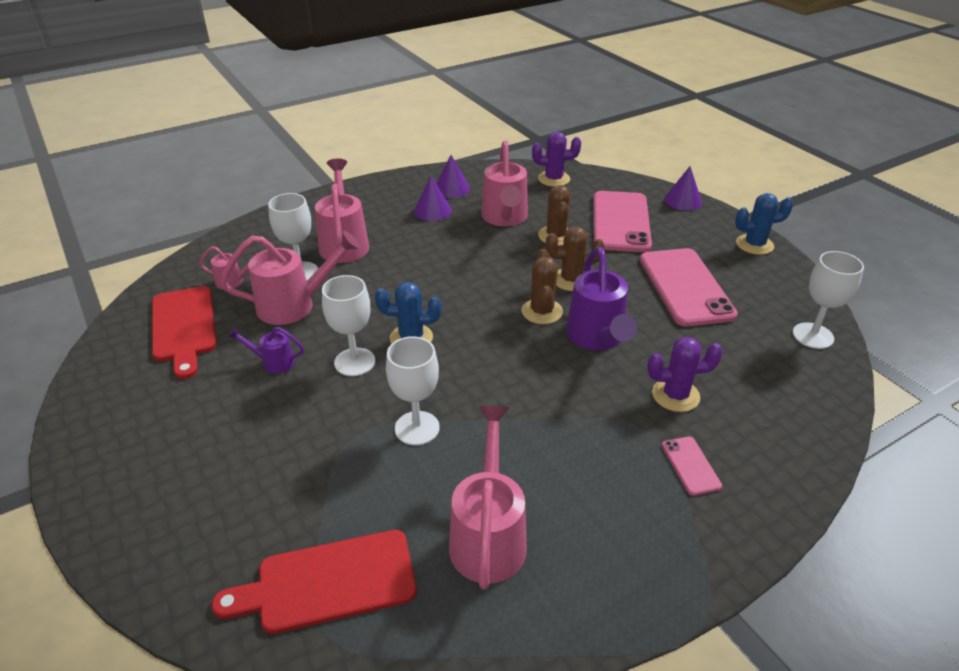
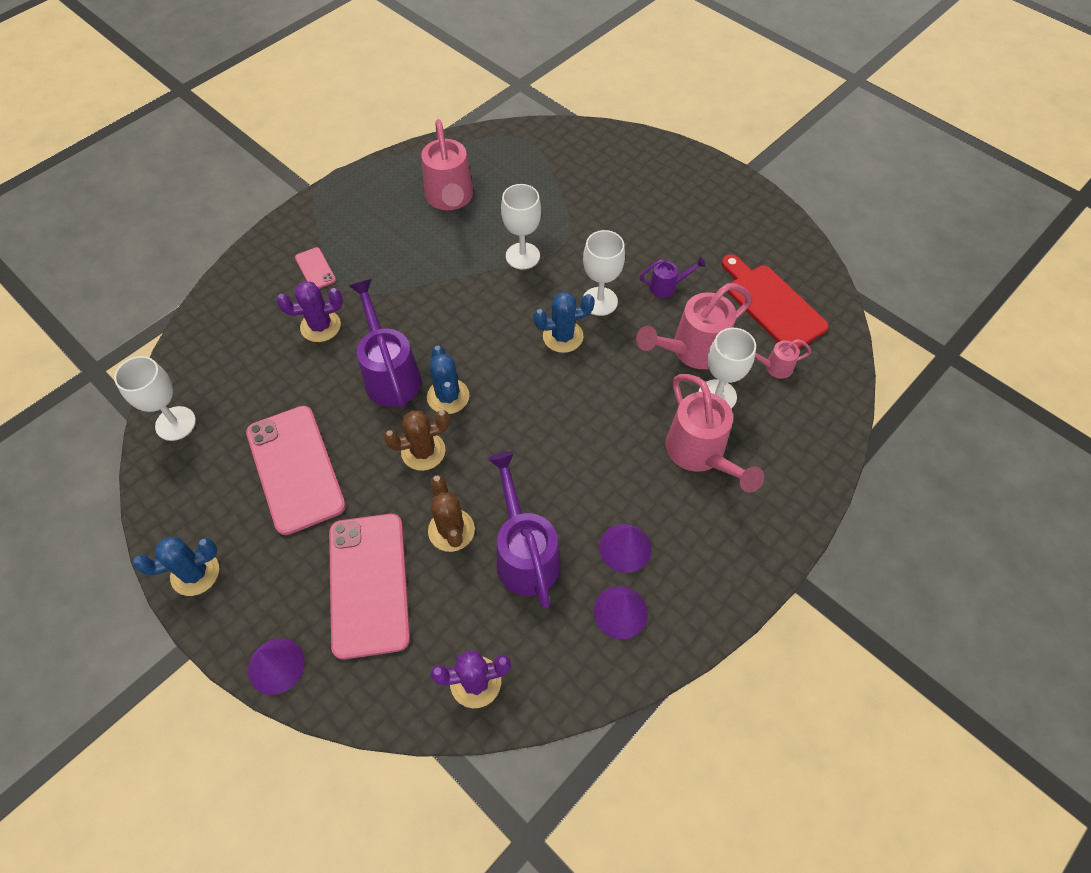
camera: 165 degrees right, 20 degrees up
(328, 582) = (535, 159): red cutting board -> none
(505, 218) = (525, 554): pink watering can -> purple watering can
(542, 311) = (448, 396): brown cactus -> blue cactus

